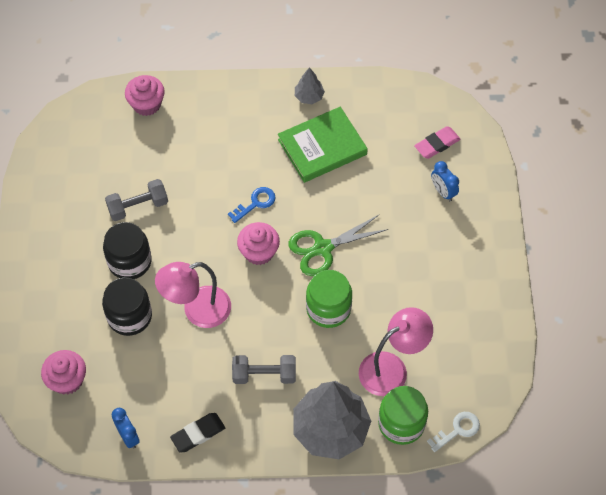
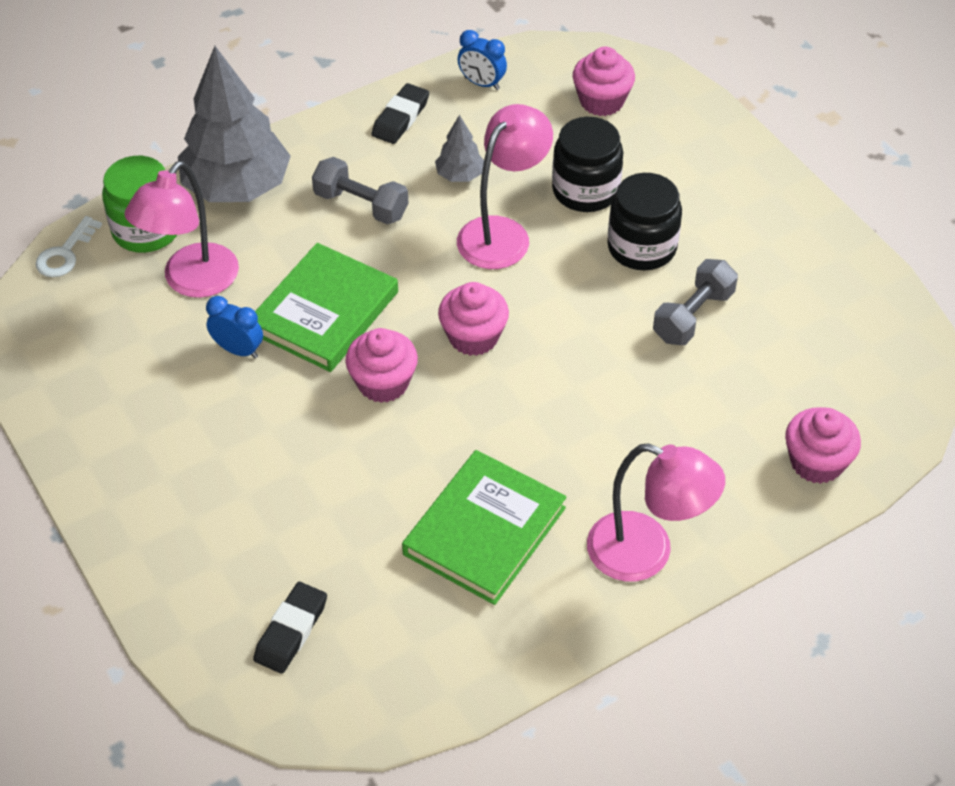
camera: 150 degrees right, 10 degrees down
(255, 203) = (527, 397): blue key -> none
(257, 102) = (646, 553): none -> pink lamp
(264, 375) = (361, 205): grey dumbbell -> grey dumbbell turned 60 degrees clockwise
(309, 96) = (567, 607): grey tree -> grey tree (460, 175)
(322, 248) = (383, 383): green scissors -> pink cupcake
(328, 308) = (324, 312): green jar -> green book
(437, 144) = (291, 631): pink eraser -> black eraser
(443, 192) = (239, 553): blue clock -> blue clock (238, 350)

